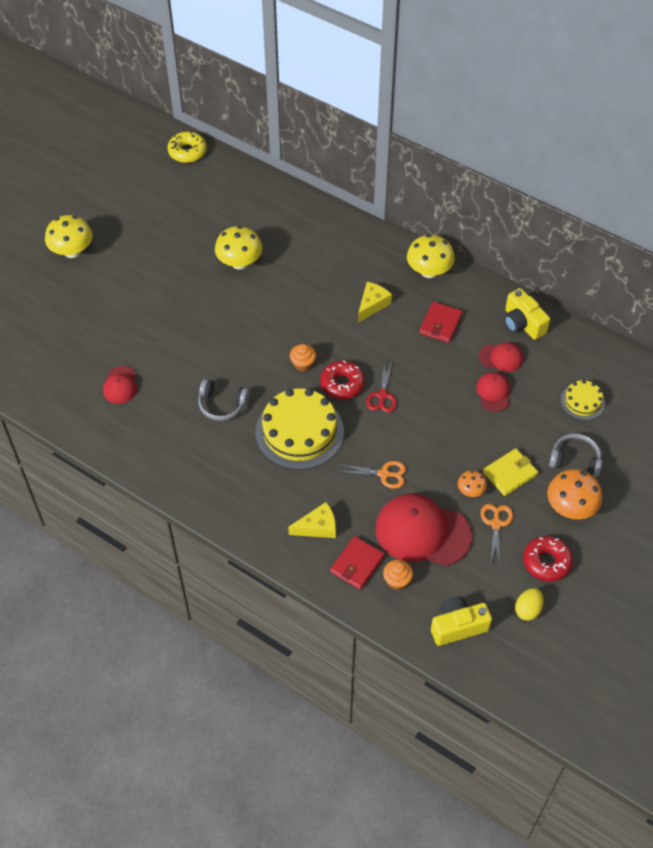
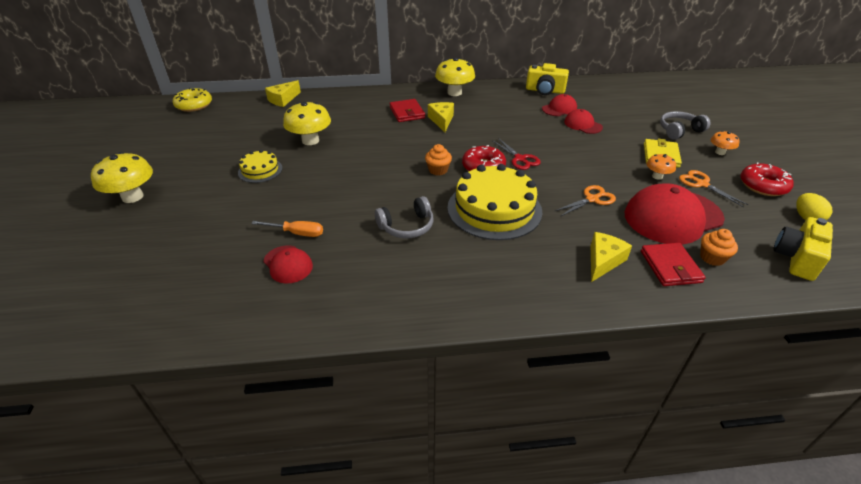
camera: 40 degrees left, 15 degrees down
(147, 361) = (297, 233): none -> orange screwdriver
(265, 187) = (283, 99): none -> yellow cheese
(440, 324) = (499, 110): red wallet -> red wallet (407, 112)
(570, 507) = (720, 152): orange mushroom -> orange mushroom, size x0.54
(582, 402) = (634, 106): yellow cake -> yellow cake (260, 170)

